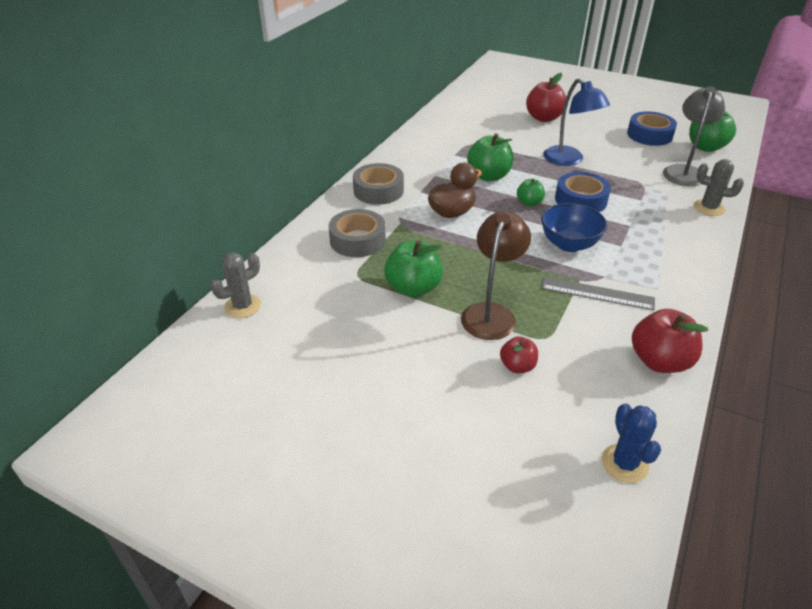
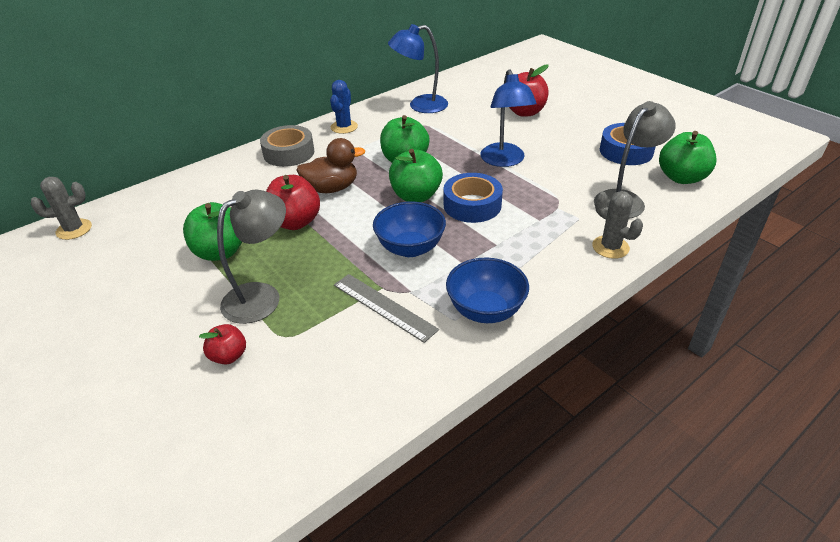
camera: 25 degrees right, 0 degrees up
(357, 240) = (222, 195): grey tape -> none
(452, 128) = (420, 106): none -> blue lamp
(491, 313) = (261, 296): brown lamp -> grey lamp
(529, 203) = (416, 196): green apple -> green apple, size x1.74
(624, 463) = (219, 493): blue cactus -> blue cactus (344, 127)
(659, 361) = (370, 399): red apple -> red apple (295, 222)
(672, 275) = (485, 310): none -> blue bowl

